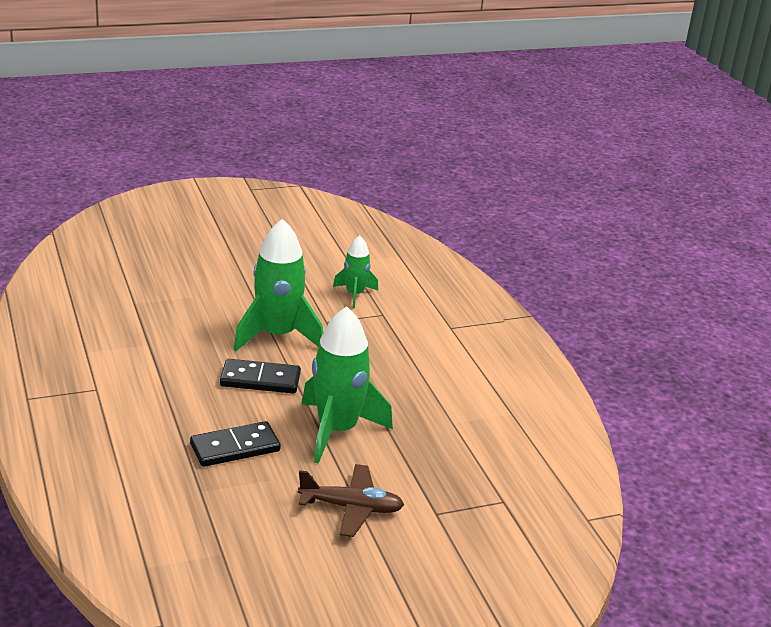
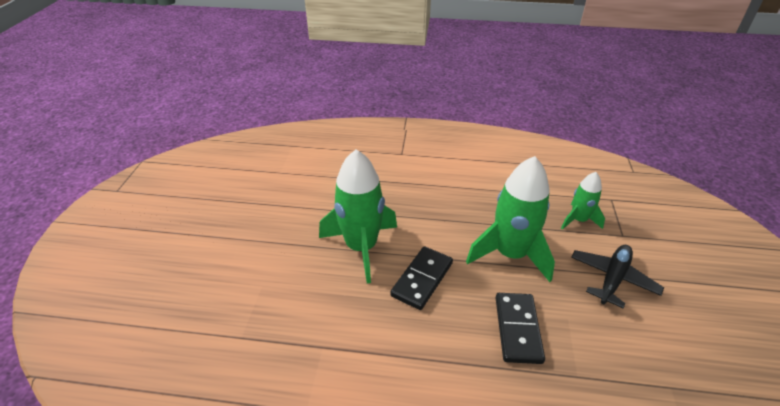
camera: 60 degrees left, 10 degrees up
(351, 507) = (612, 279): brown plane -> black plane
(355, 294) = (330, 184): green rocket -> green rocket (578, 220)

